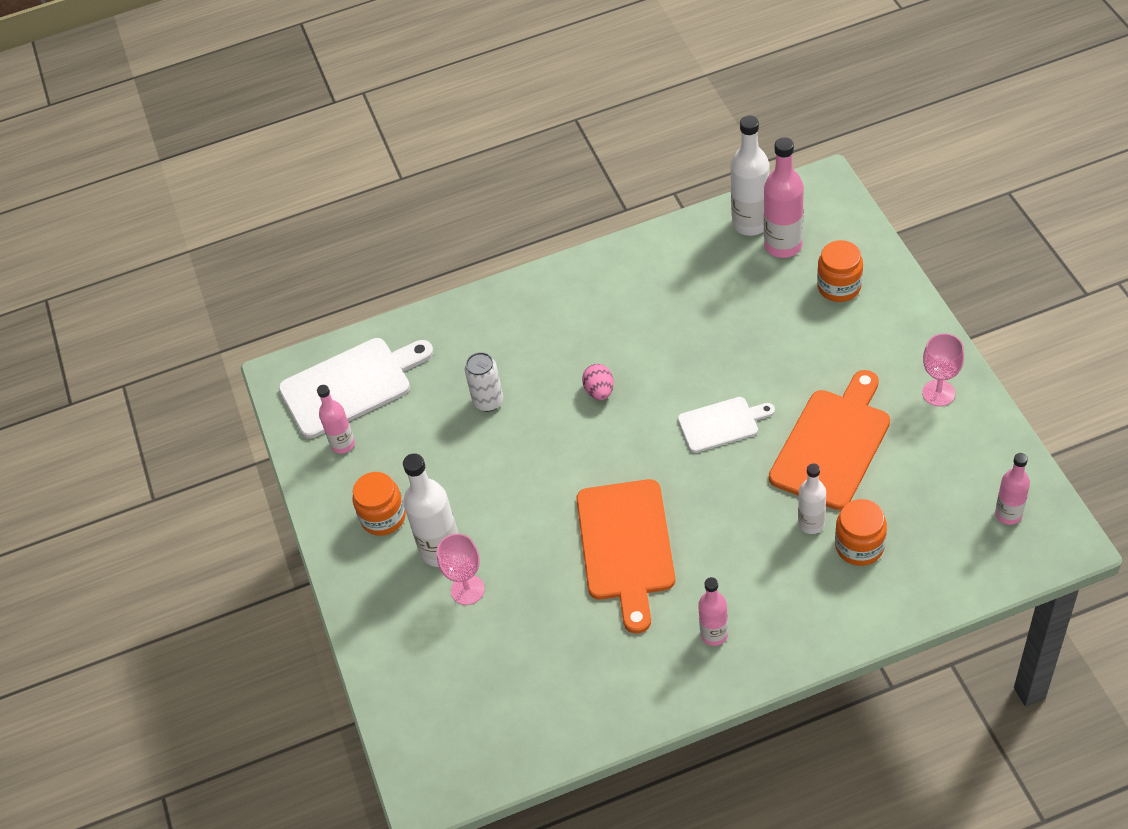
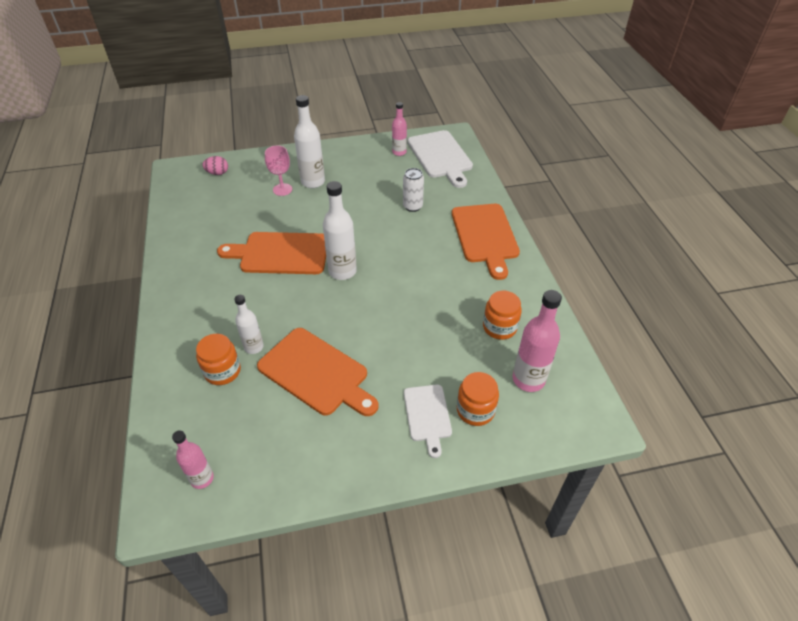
camera: 90 degrees right, 5 degrees down
(383, 517) = (344, 163): orange jar -> orange jar (499, 327)
(542, 308) = (485, 236): none -> orange cutting board
(599, 391) = (406, 255): pink egg -> pink egg (217, 173)
(714, 634) = (198, 284): pink bottle -> none
(721, 424) = (357, 312): white cutting board -> white cutting board (427, 415)
(750, 223) = (556, 362): white bottle -> white bottle (342, 271)
(938, 393) = (341, 458): pink goblet -> none

